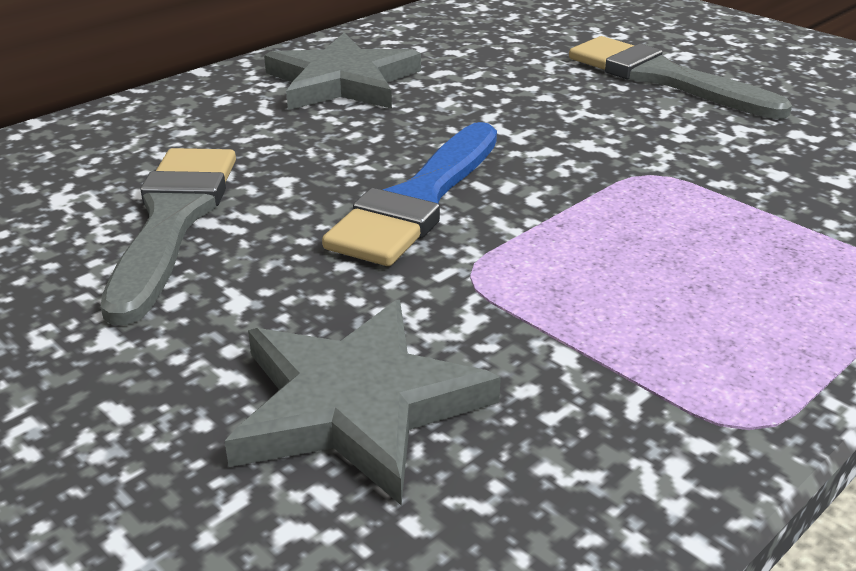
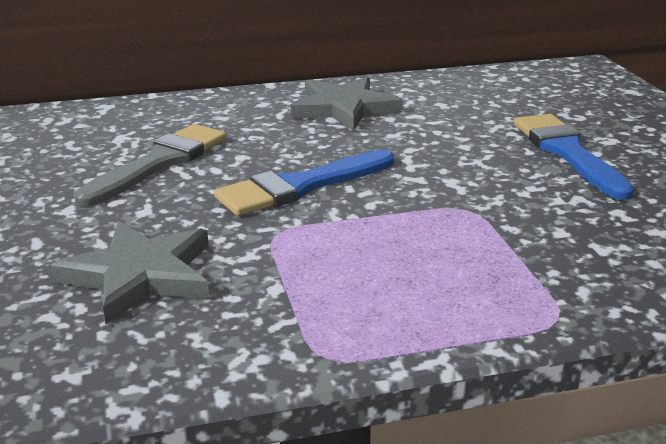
camera: 30 degrees right, 5 degrees down
(663, 78) = (567, 152): grey brush -> blue brush

